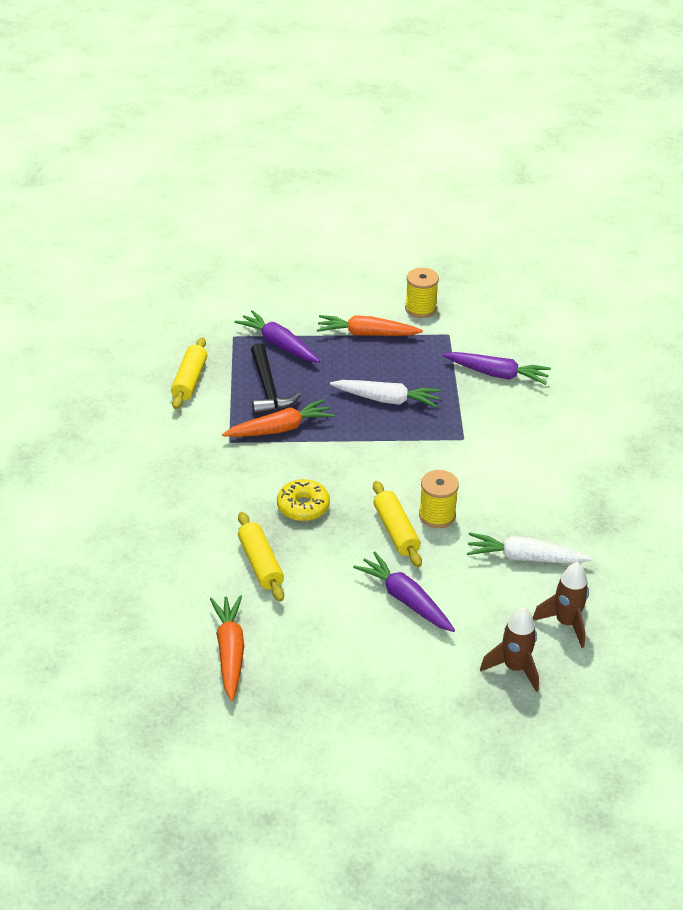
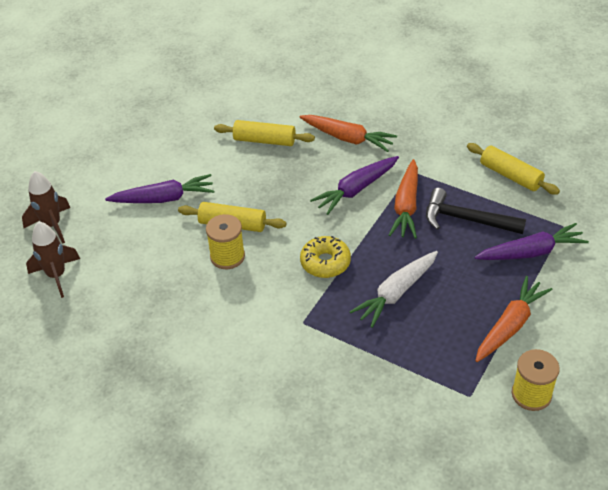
camera: 125 degrees right, 5 degrees up
(230, 652) = (201, 100): orange carrot -> orange carrot (347, 138)
(303, 506) = (303, 184): yellow donut -> yellow donut (325, 262)
(497, 374) = (376, 401): purple carrot -> purple carrot (356, 189)
(525, 558) = (136, 287): white carrot -> none

